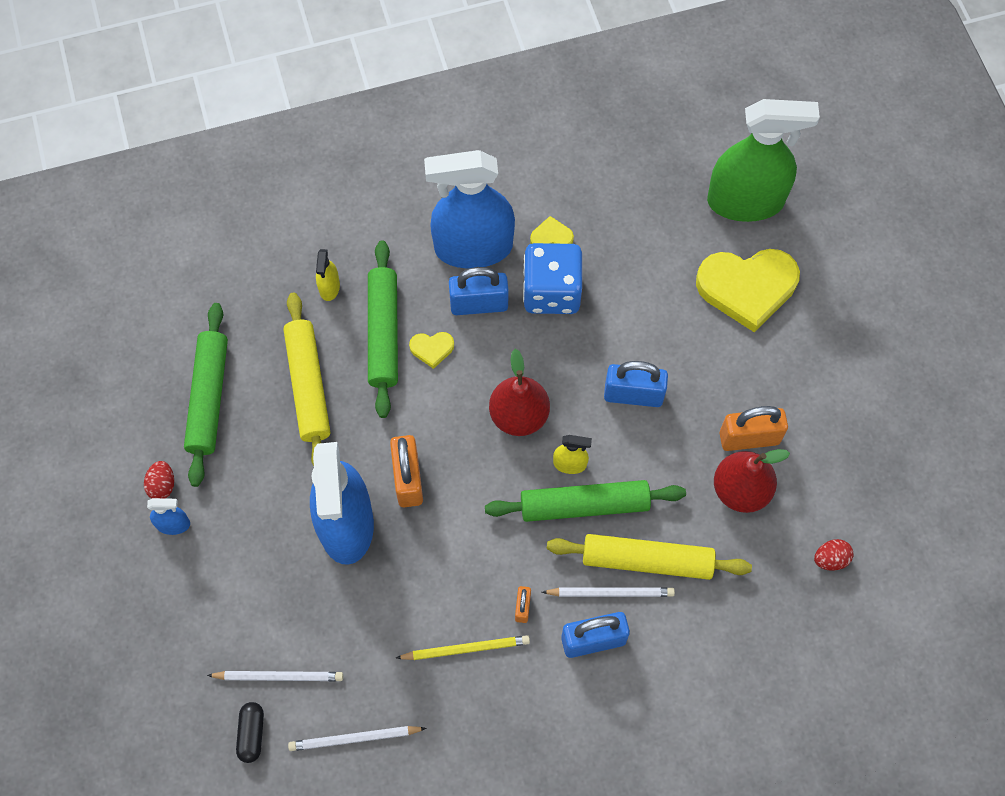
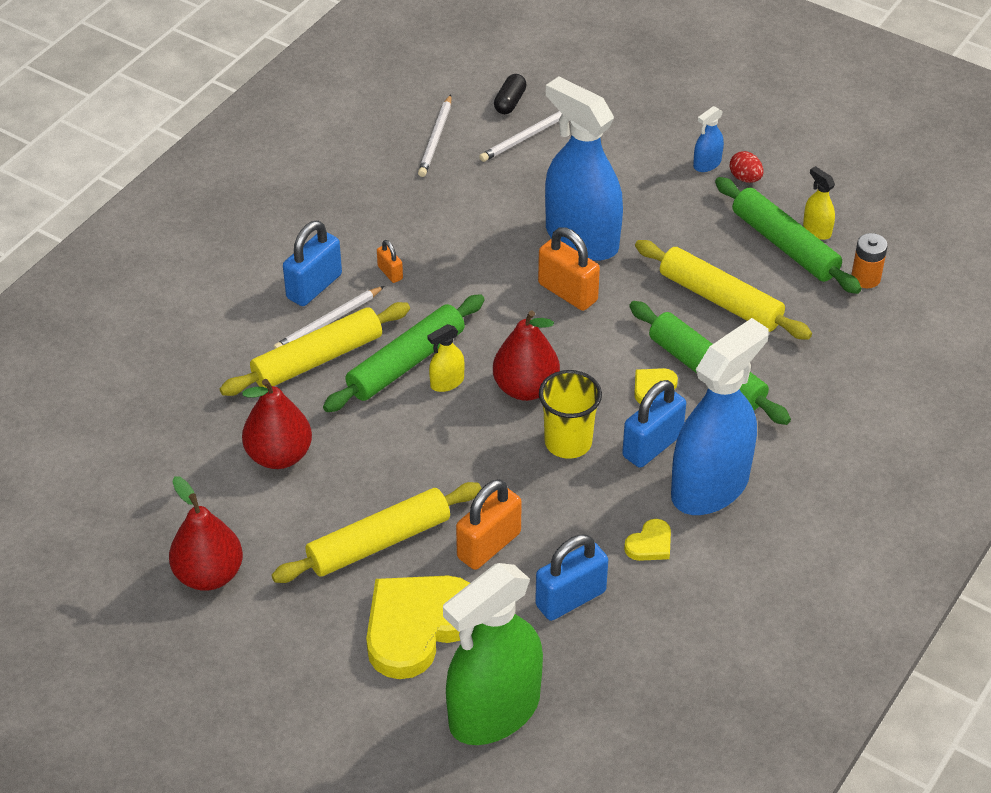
camera: 140 degrees right, 20 degrees down
(189, 324) = (865, 278): none -> orange battery
(252, 734) = (510, 102): black capsule -> black capsule turned 60 degrees clockwise
(329, 287) = (792, 374): yellow spray bottle -> yellow spray bottle (817, 230)
(354, 739) = (436, 139): white pencil -> white pencil turned 150 degrees clockwise
(466, 648) = (408, 226): yellow pencil -> none
(531, 349) = (568, 442): none -> yellow cup
(551, 292) = (599, 498): blue dice -> none
(633, 395) = (442, 466): blue padlock -> blue padlock (570, 598)
(724, 366) = (379, 542): none -> yellow rolling pin
(749, 438) = (305, 499): orange padlock -> orange padlock (489, 545)
(830, 559) = (156, 455): red egg -> none
(857, 425) = (209, 574): none -> red pear

